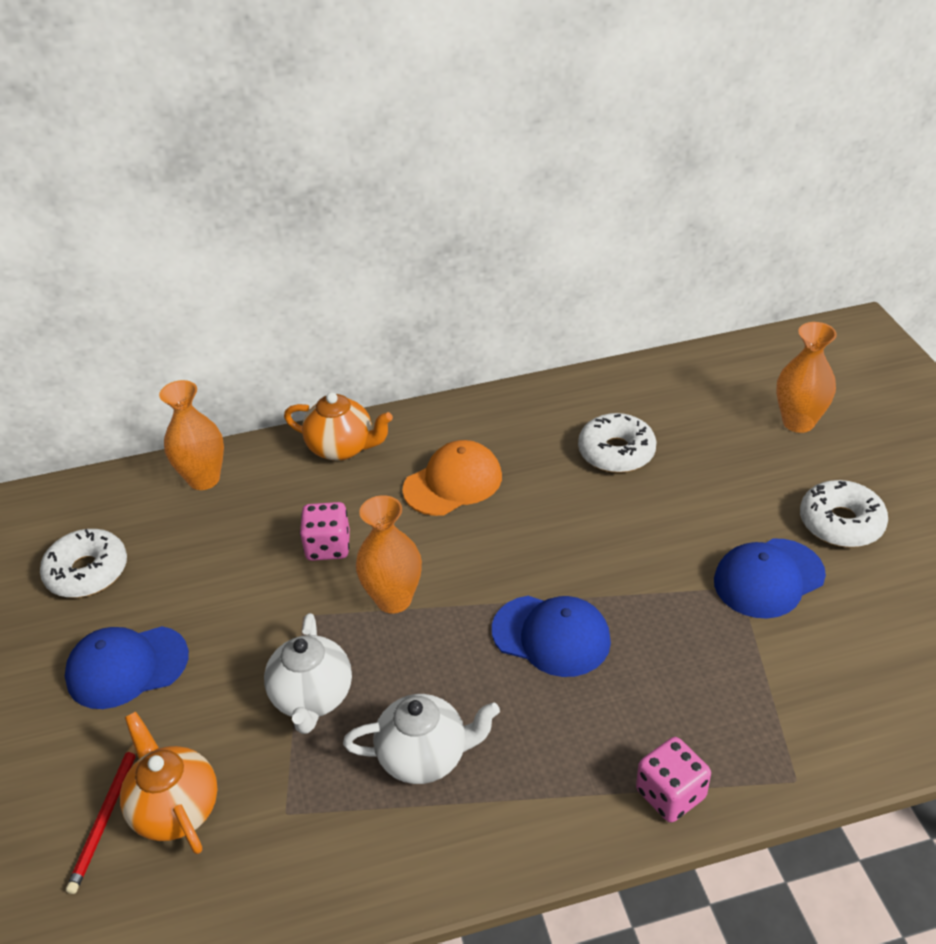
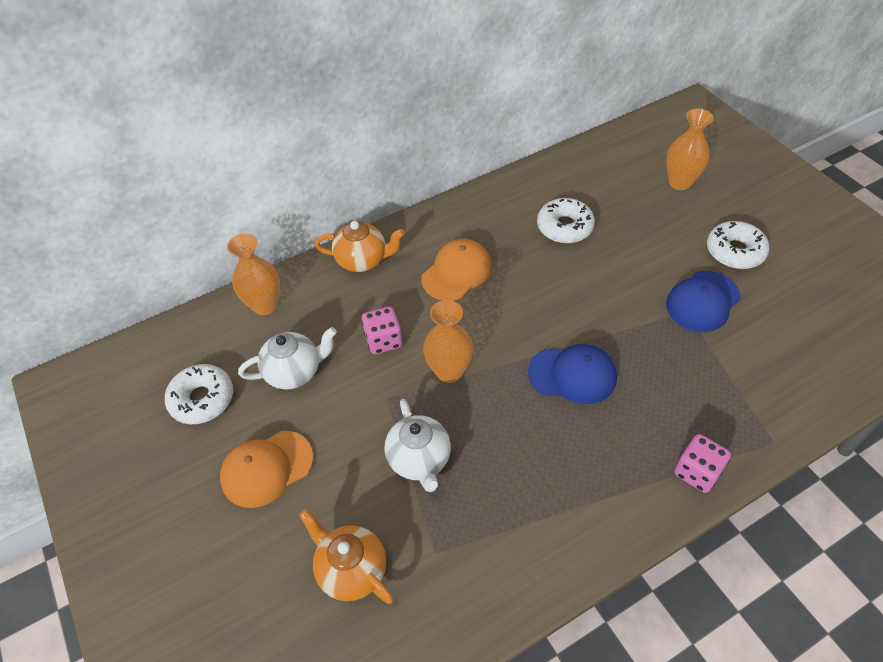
camera: 15 degrees left, 10 degrees up
(106, 817) = (300, 590): red pencil -> none
(127, 667) = (267, 468): blue cap -> orange cap
(425, 756) = (519, 485): white teapot -> white teapot (294, 372)

